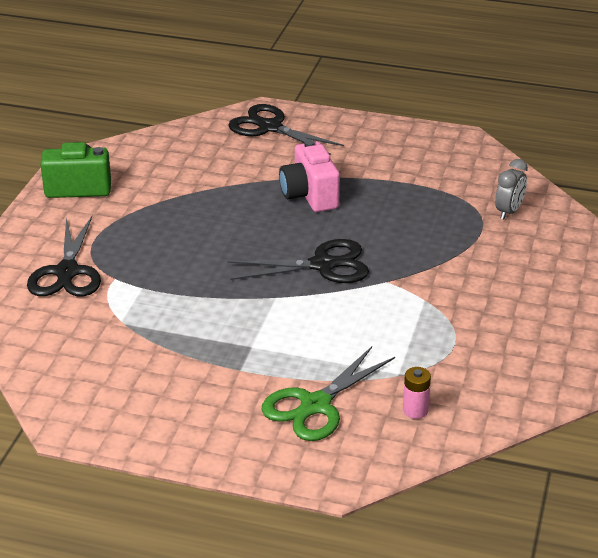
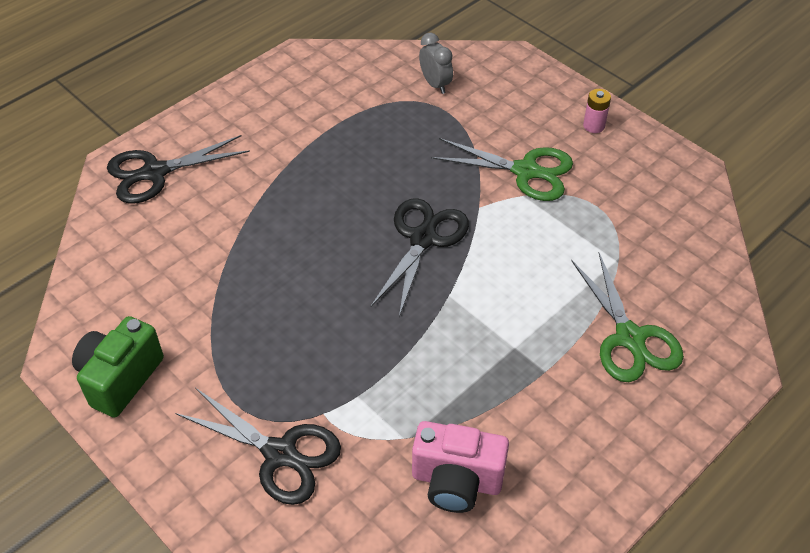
camera: 60 degrees left, 15 degrees up
(309, 196) = (302, 197): pink camera -> pink camera (456, 481)
(415, 410) = (673, 273): pink battery -> pink battery (593, 126)
(455, 292) = (526, 171): none -> green scissors

